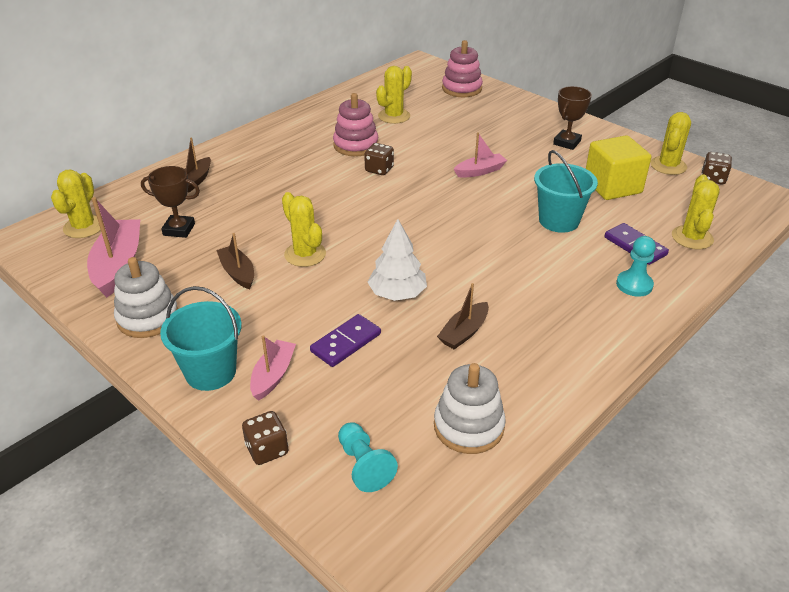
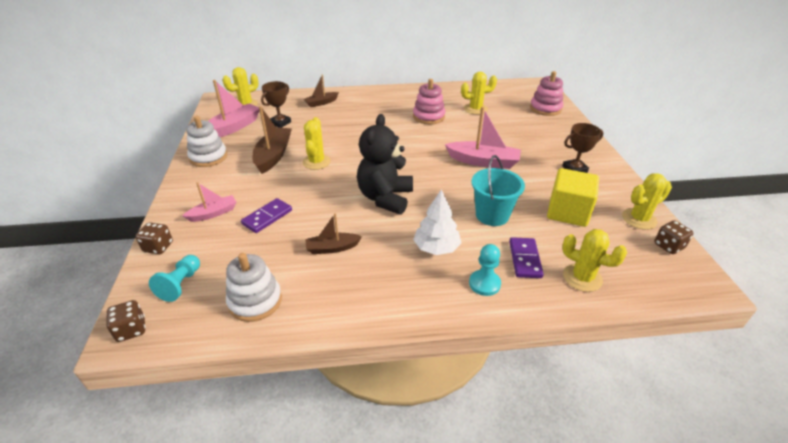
camera: 40 degrees right, 0 degrees up
(179, 229) = (280, 123): brown trophy -> brown trophy turned 75 degrees clockwise
(210, 372) = (193, 196): turquoise bucket -> none
(237, 273) = (273, 155): brown boat -> brown boat, size x1.68
(346, 342) = (267, 217): purple domino -> purple domino turned 45 degrees counterclockwise
(379, 169) = (422, 135): brown dice -> brown dice (131, 330)
(397, 294) = (330, 206): white tree -> white tree (436, 248)
(440, 255) = (385, 198): none -> black teddy bear
(480, 171) = (483, 161): pink boat -> pink boat, size x1.68
(692, 238) = (582, 278): yellow cactus -> yellow cactus turned 75 degrees clockwise

